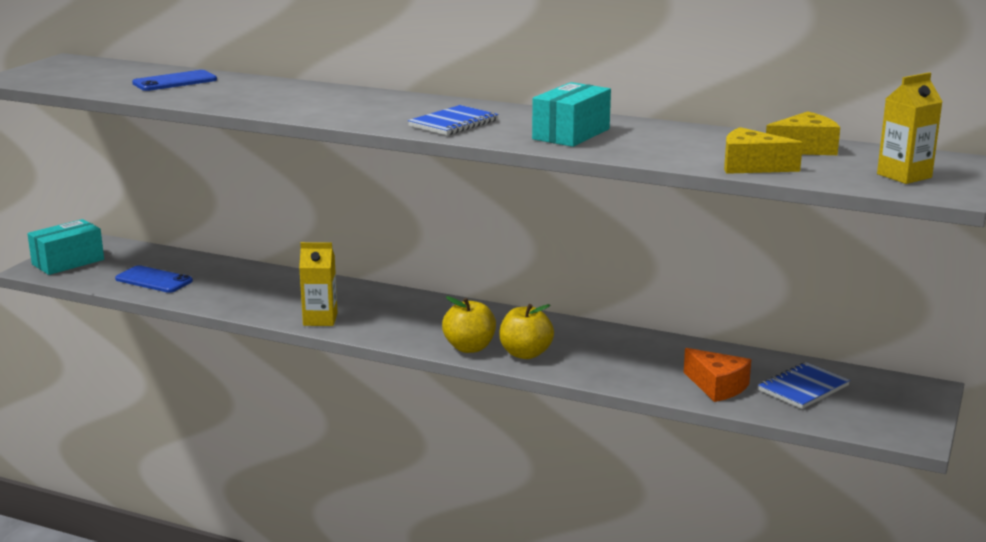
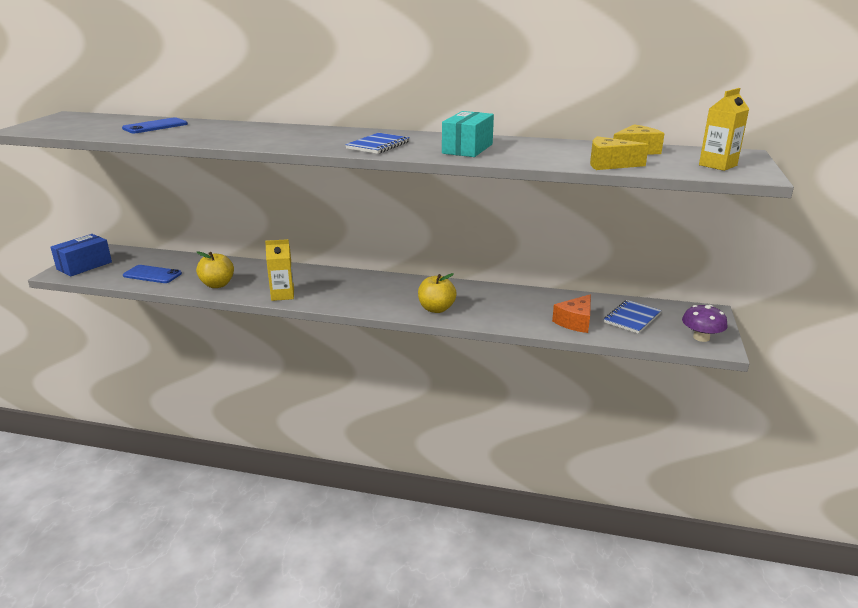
camera: 10 degrees left, 5 degrees up
(68, 262) = (84, 266): turquoise box -> blue box
(469, 348) = (396, 308): yellow apple -> yellow apple (217, 285)
(717, 386) = (575, 322): orange cheese -> orange cheese turned 90 degrees clockwise
(893, 422) = (701, 337): none -> purple mushroom

